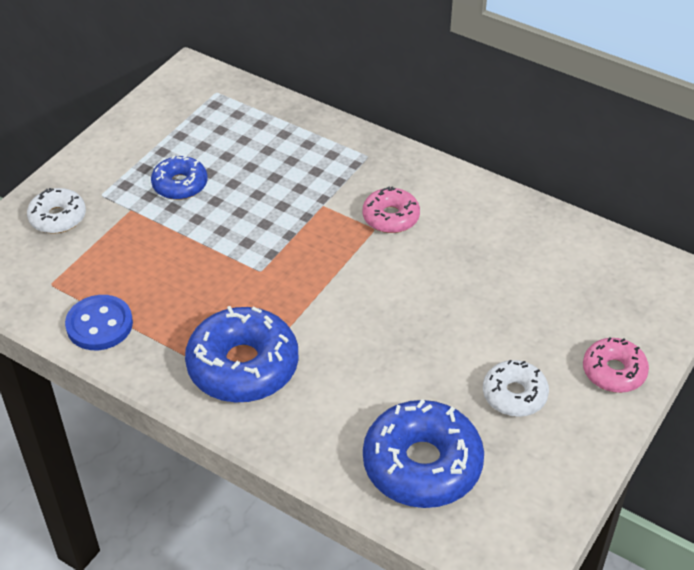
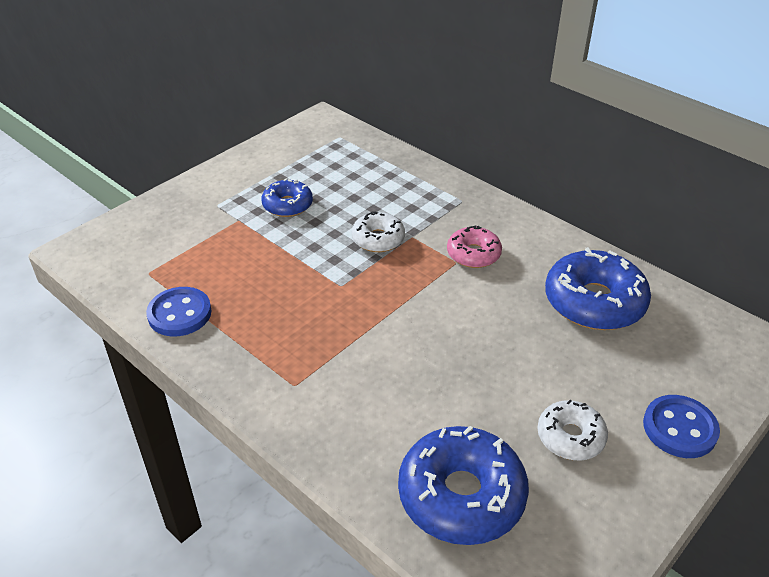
camera: 10 degrees right, 5 degrees down
(58, 217) = (173, 219): white donut -> white donut (378, 239)
(243, 366) = (302, 369): blue donut -> blue donut (594, 302)
(613, 372) = (679, 428): pink donut -> blue button

